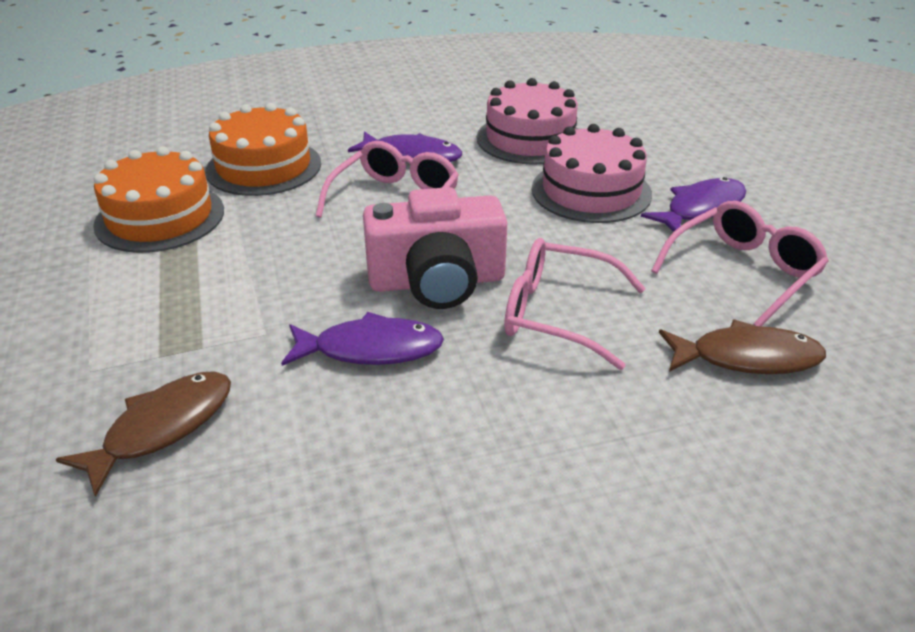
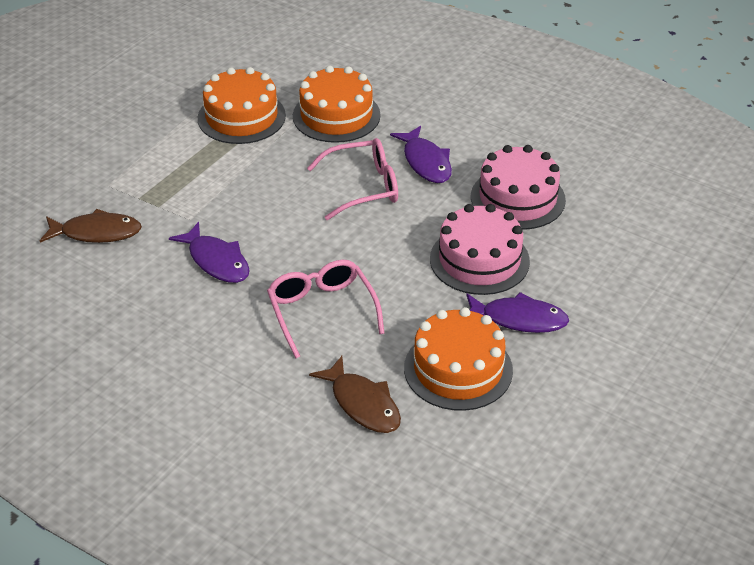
camera: 50 degrees right, 5 degrees up
(437, 281) = (300, 250): pink camera -> none
(743, 272) = (458, 369): pink glasses -> orange cake

